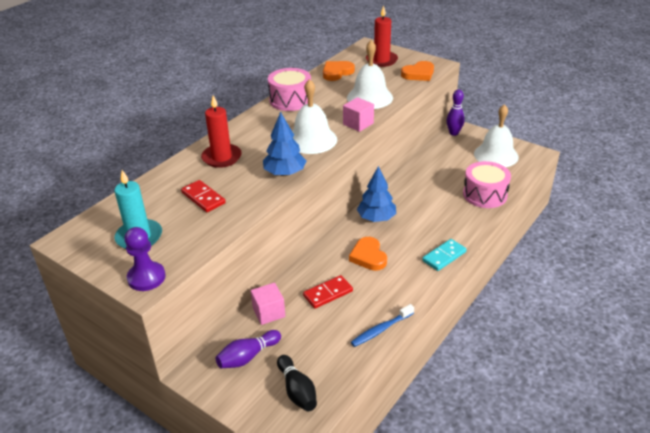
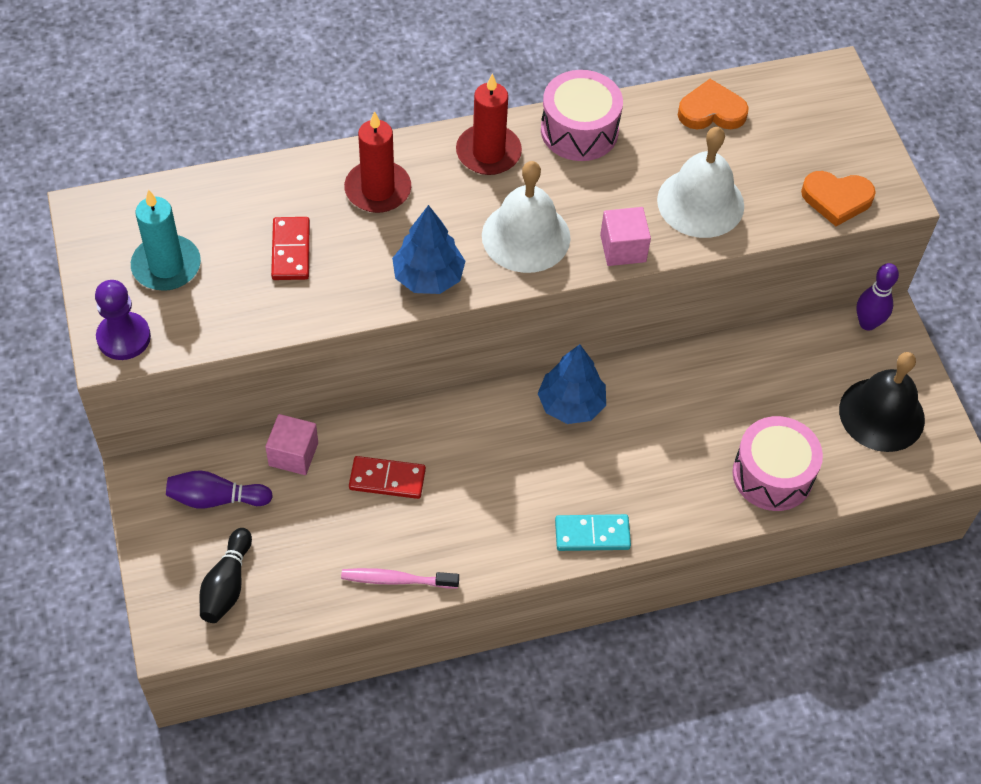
camera: 35 degrees right, 20 degrees up
(368, 256) = (494, 460): orange heart -> none
(381, 60) = (814, 127): red candle -> red candle (488, 153)
(381, 330) = (396, 580): blue toothbrush -> pink toothbrush
(496, 155) = (881, 414): white bell -> black bell

